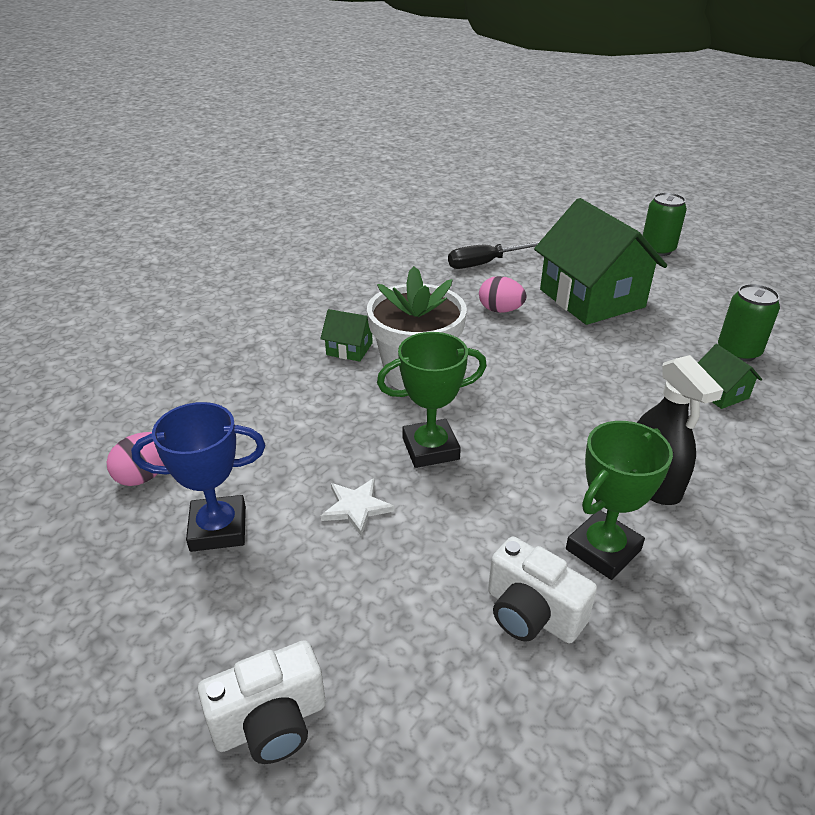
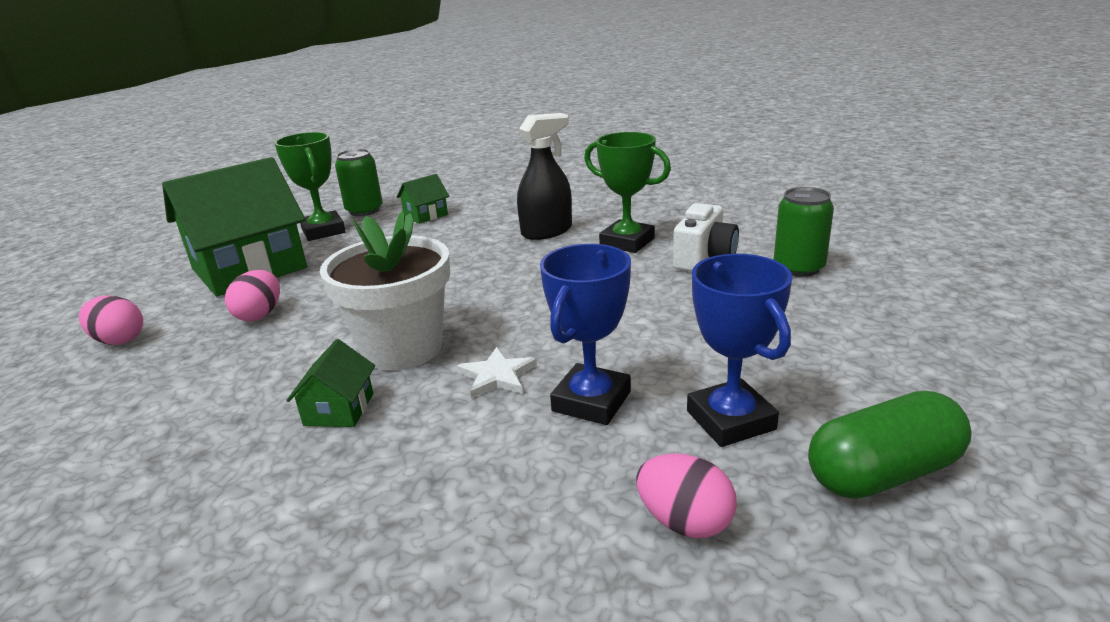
camera: 100 degrees left, 10 degrees down
(104, 594) = (883, 473): none -> green capsule
(271, 722) = (890, 333): white camera -> none
(289, 459) = (591, 401): none -> blue trophy
(356, 507) = (644, 343): white star -> white star (497, 376)
(430, 448) = (539, 319): green trophy -> green trophy (323, 231)
(484, 264) = (119, 340): black screwdriver -> pink egg
(657, 249) = (149, 244): green can -> green can (798, 268)

